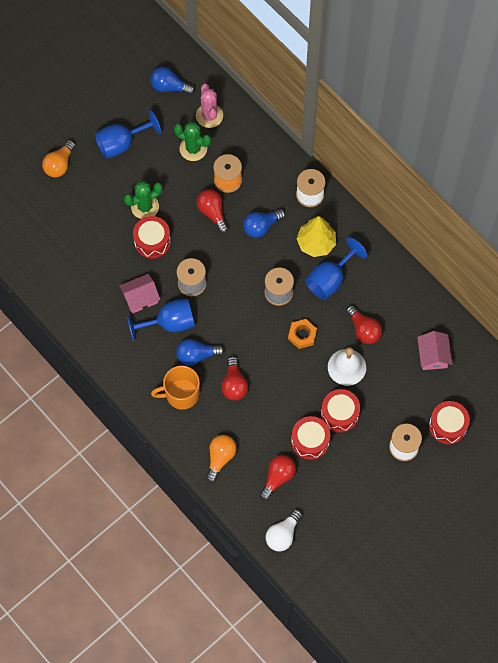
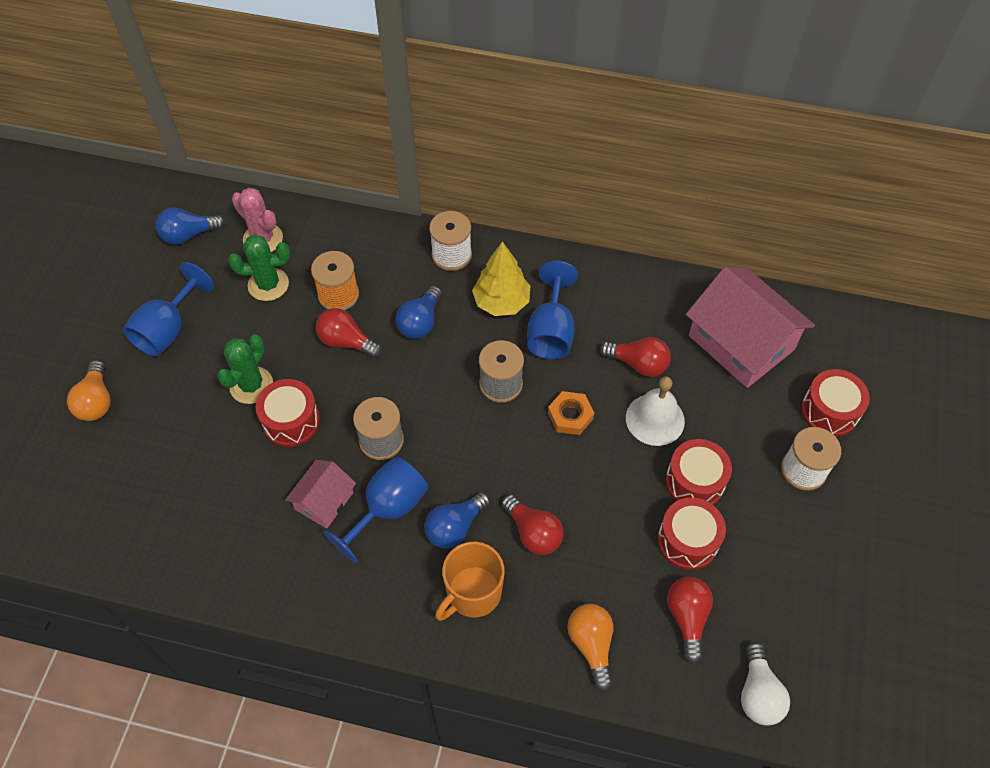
camera: 35 degrees left, 10 degrees down
(433, 355) = (741, 343): pink house -> pink house, size x1.92

